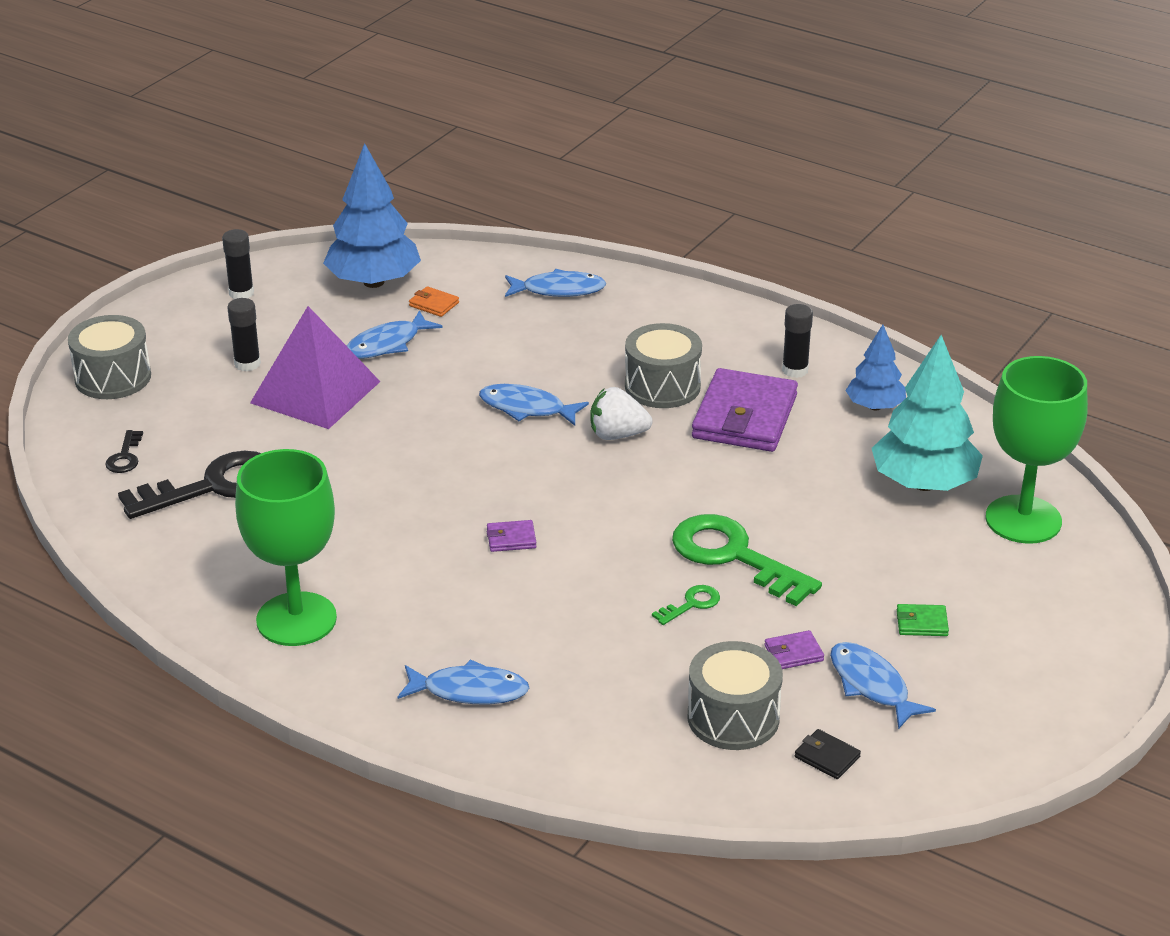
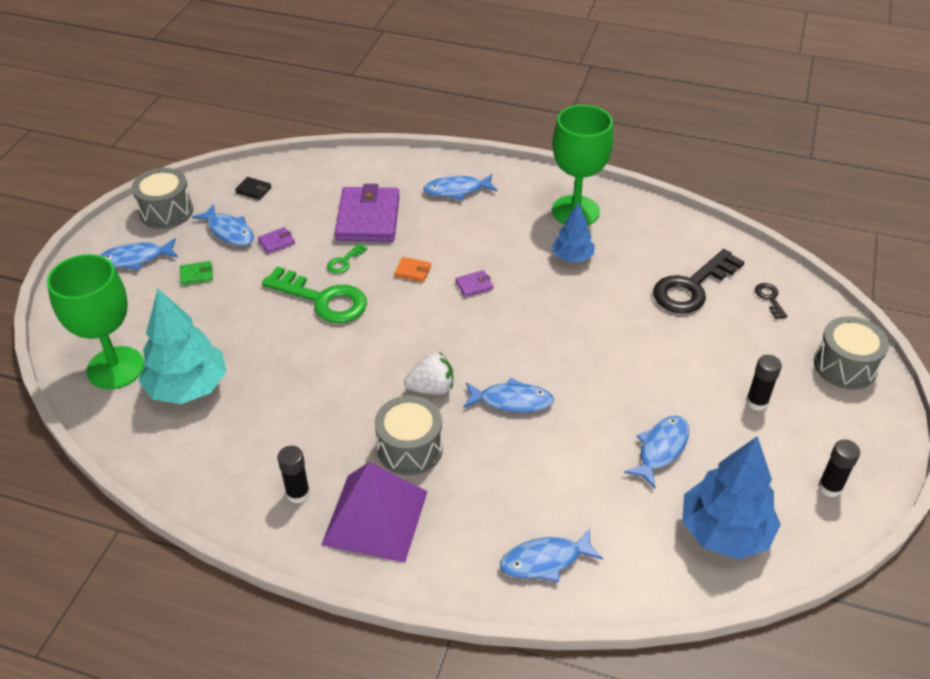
camera: 165 degrees right, 10 degrees up
(315, 392) = (683, 384): purple pyramid -> purple pyramid (375, 517)
(434, 304) = (651, 511): orange wallet -> orange wallet (413, 271)
(733, 718) = (307, 201): grey drum -> grey drum (166, 211)
(744, 417) = (334, 427): purple wallet -> purple wallet (368, 218)
(875, 406) = (225, 462): blue tree -> blue tree (572, 257)
(1023, 665) = (135, 259): none -> blue fish

